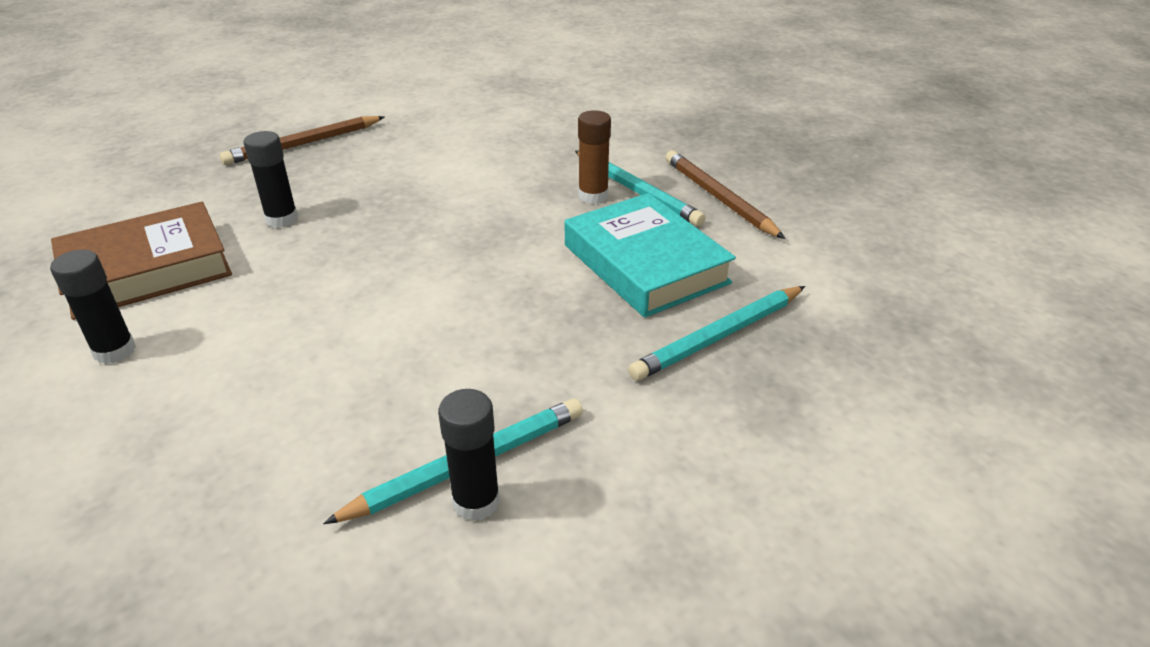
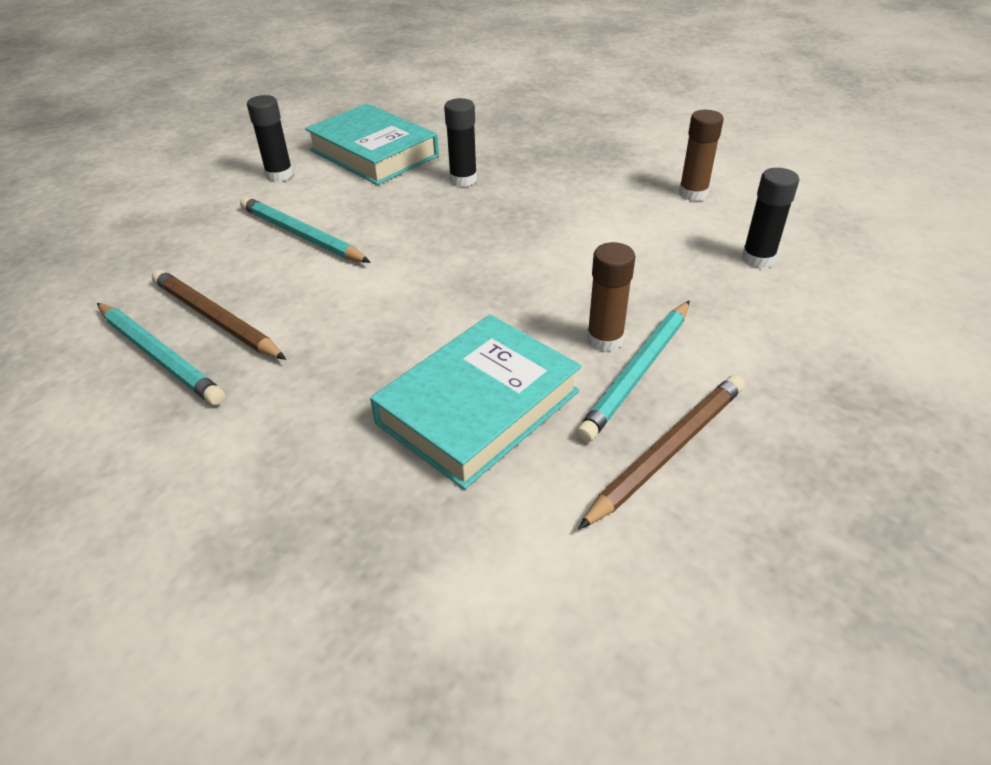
camera: 75 degrees right, 5 degrees up
(147, 269) = (374, 153): brown book -> turquoise book
(303, 144) = (591, 151): brown pencil -> brown pencil (216, 318)
(425, 119) = (693, 193): none -> brown glue stick
(476, 501) = (118, 370): black glue stick -> black glue stick (758, 259)
(718, 336) = (354, 490): turquoise pencil -> turquoise pencil (301, 235)

